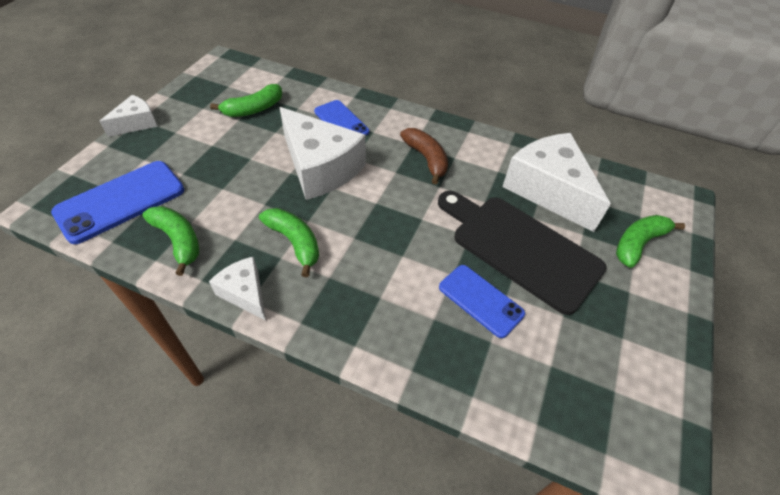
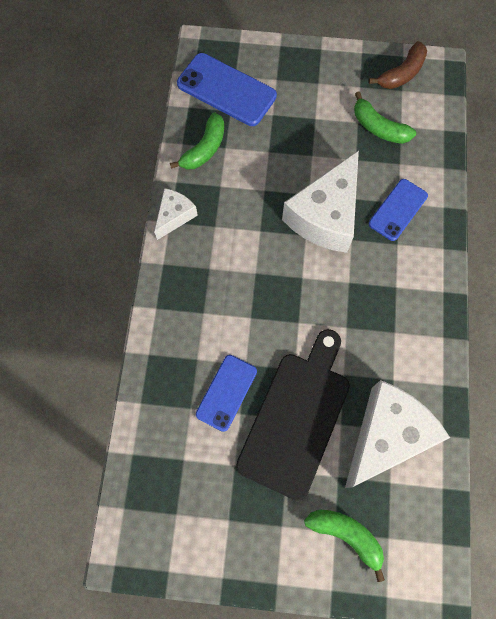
camera: 75 degrees right, 20 degrees up
(136, 123) = (315, 49): white cheese -> none
(294, 242) = (233, 230): green banana -> none
(426, 159) = (379, 305): brown banana -> brown banana (401, 74)

